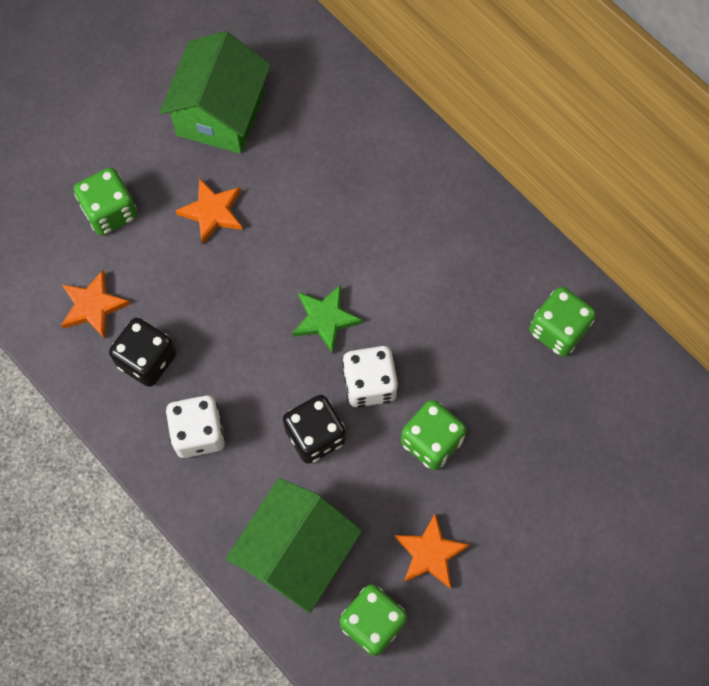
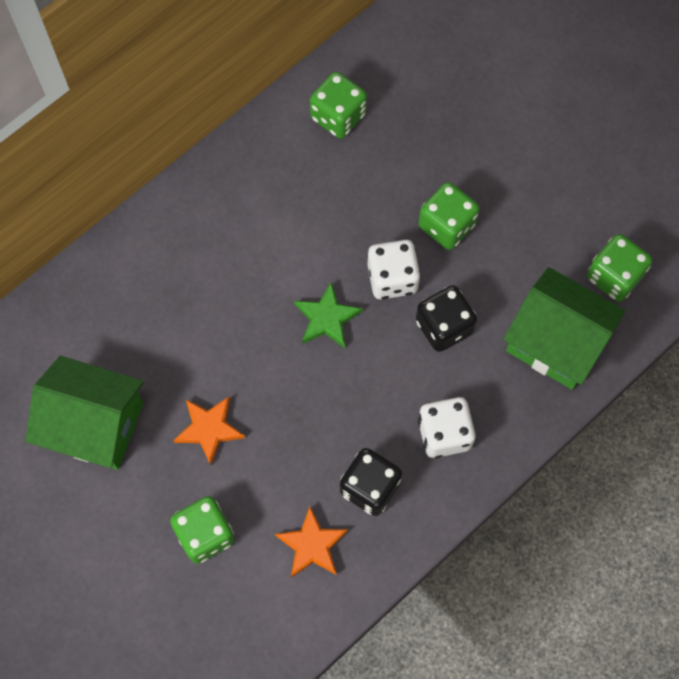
camera: 90 degrees left, 0 degrees up
(430, 553) = (549, 228): orange star -> none

